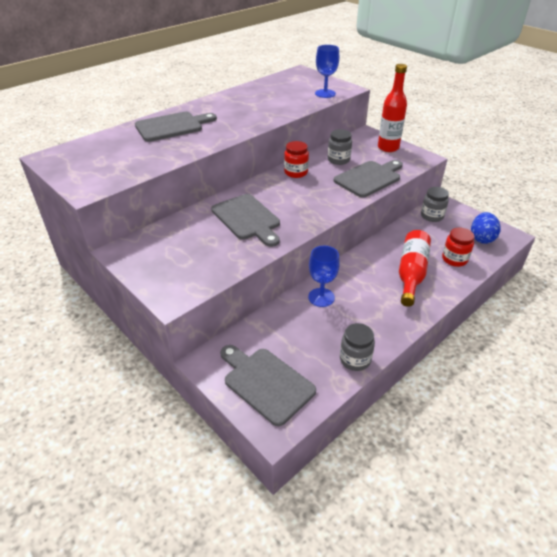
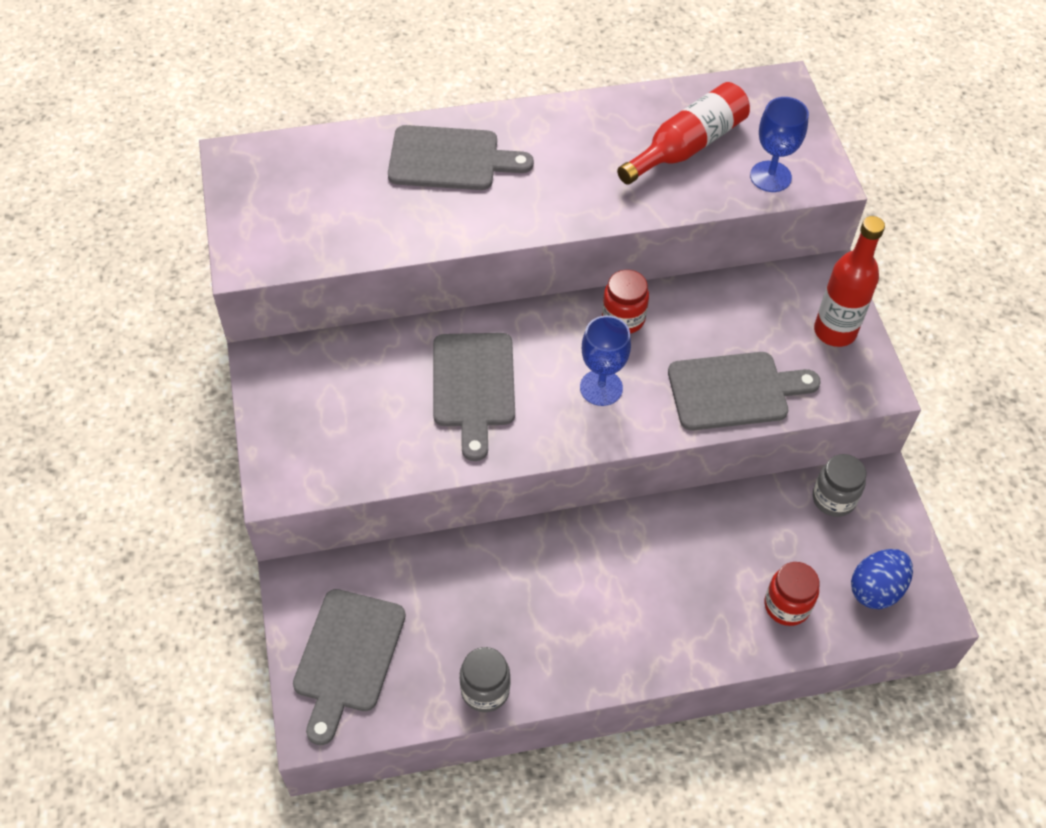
camera: 30 degrees right, 15 degrees up
(266, 382) = (347, 657): grey cutting board -> grey cutting board turned 150 degrees counterclockwise
(321, 297) = (520, 563): blue goblet -> blue goblet (601, 388)
(338, 160) = (719, 321): grey jar -> none
(411, 273) = (692, 594): red bottle -> red bottle (687, 146)

